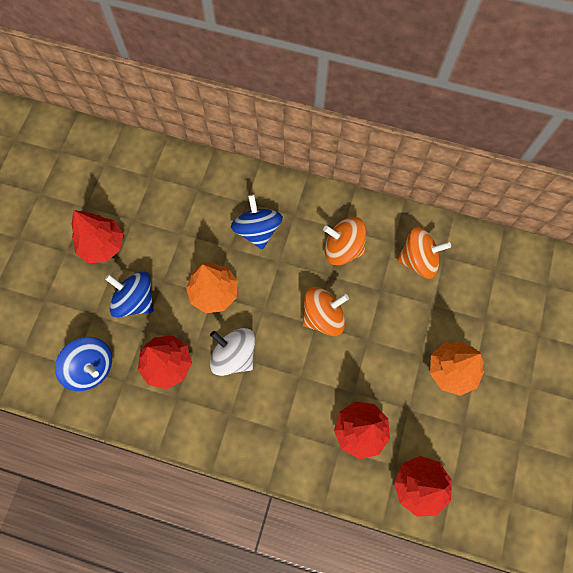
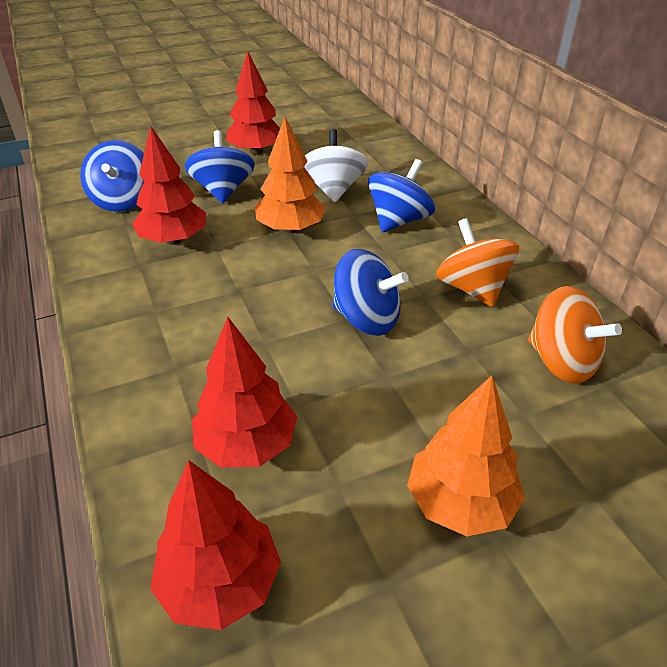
camera: 50 degrees right, 30 degrees down
(234, 355) = (233, 277): white spinning top -> white spinning top (333, 189)
(323, 316) = (366, 319): orange spinning top -> blue spinning top

